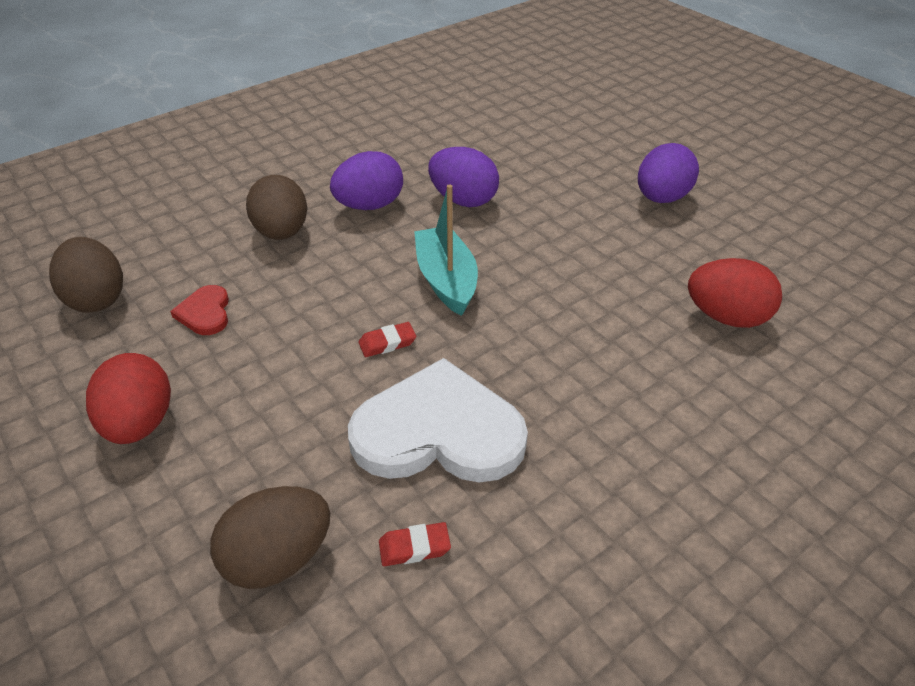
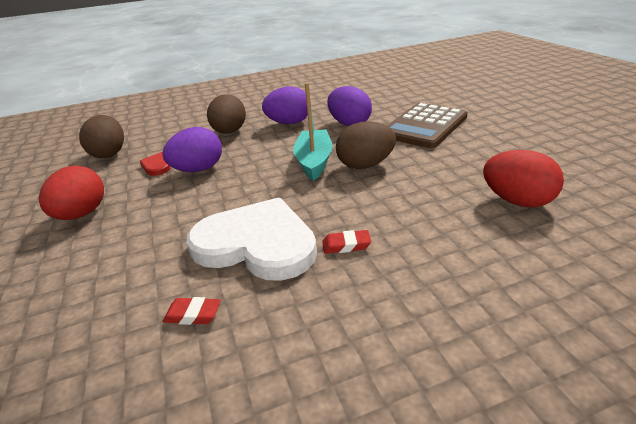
camera: 20 degrees right, 10 degrees down
(278, 559) = (99, 303): brown egg -> brown egg (365, 165)
(387, 343) = (255, 190): red eraser -> red eraser (346, 245)
(572, 197) = (424, 126): none -> brown calculator
(661, 198) = (491, 130): purple egg -> purple egg (198, 170)

